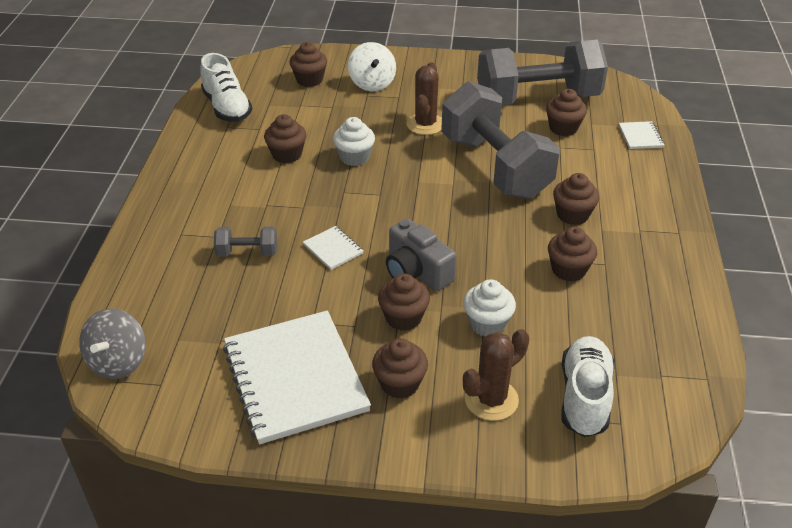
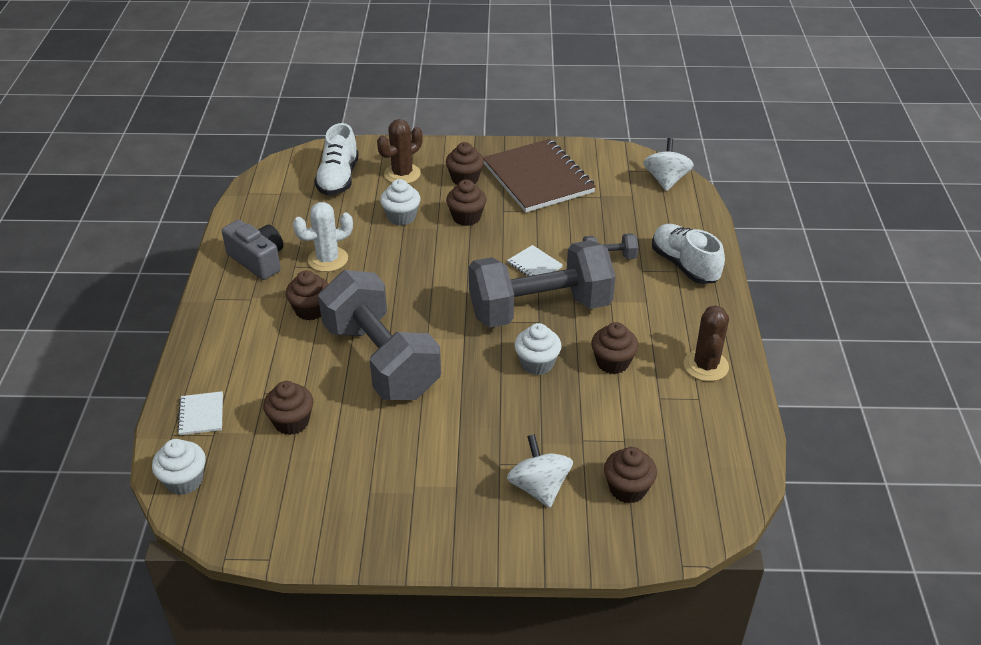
camera: 175 degrees right, 0 degrees up
(118, 362) = (666, 180): grey spinning top -> white spinning top
(227, 108) = (714, 428): white shoe -> white shoe (684, 265)
(295, 378) = (538, 178): white notebook -> brown notebook
(416, 272) = (458, 251): grey camera -> grey camera (258, 260)
(425, 124) = (461, 417): brown cactus -> brown cactus (706, 366)
(538, 99) = (313, 471): grey dumbbell -> grey dumbbell (539, 309)
(568, 270) = (328, 259): brown cupcake -> white cactus
(632, 99) = (184, 481): none -> white cupcake

